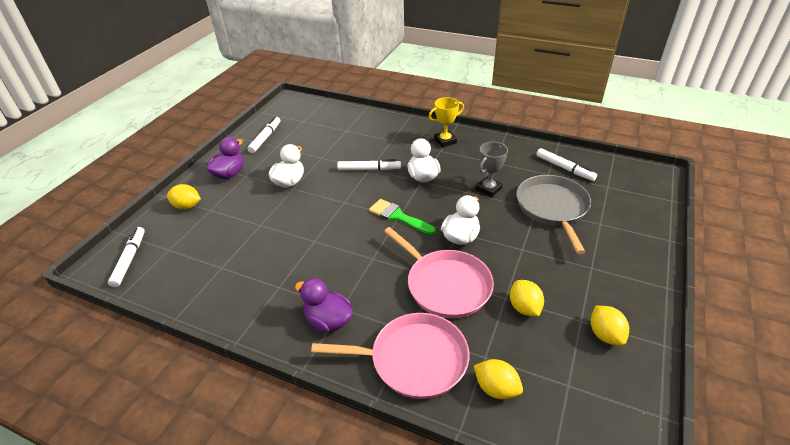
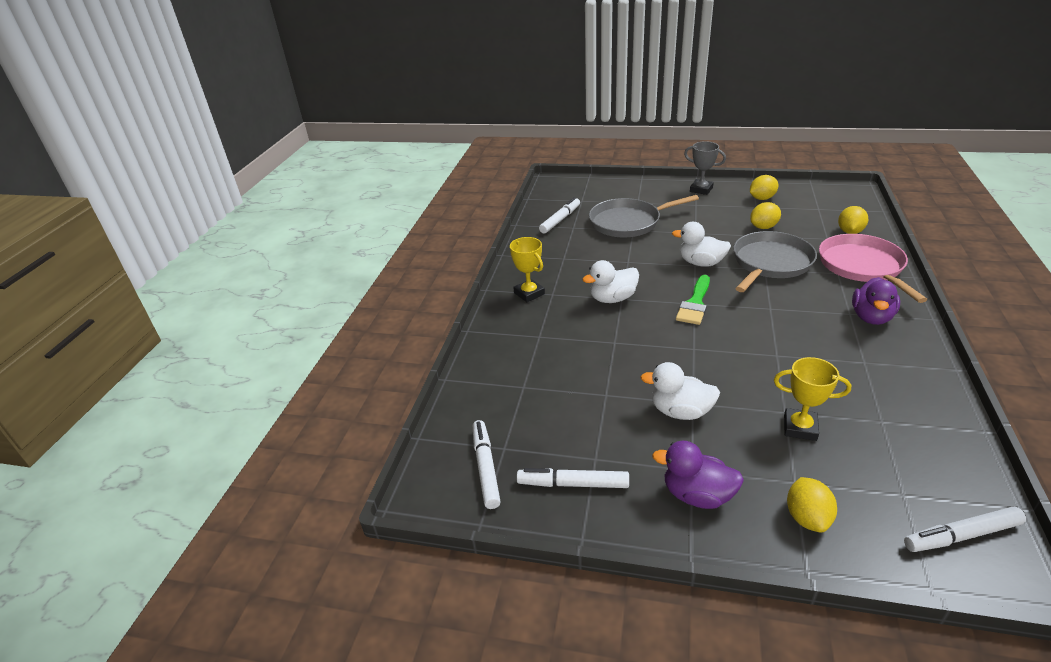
camera: 100 degrees left, 5 degrees down
(243, 226) = (800, 427): none -> yellow trophy
(369, 169) = (616, 342): white marker -> white marker (485, 467)
(445, 285) = (770, 263): pink pan -> grey pan
(488, 189) = (615, 256): grey trophy -> grey trophy (701, 189)

